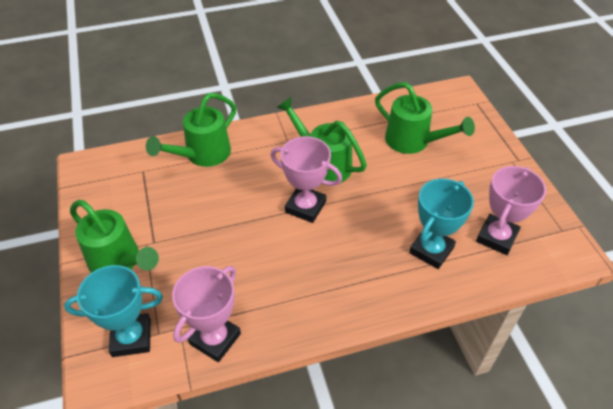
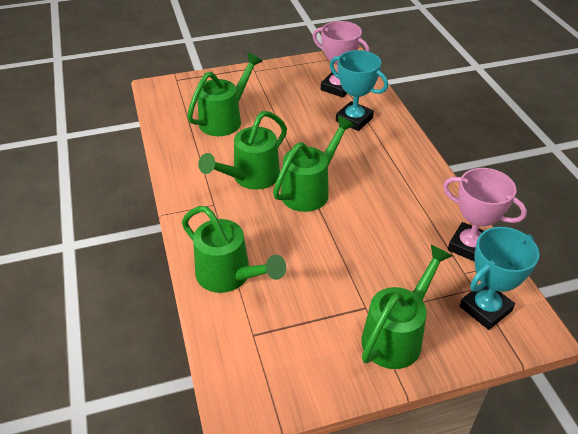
camera: 90 degrees left, 5 degrees down
(131, 338) = (485, 308): turquoise trophy -> turquoise trophy turned 60 degrees clockwise
(305, 207) = (310, 190): pink trophy -> green watering can

